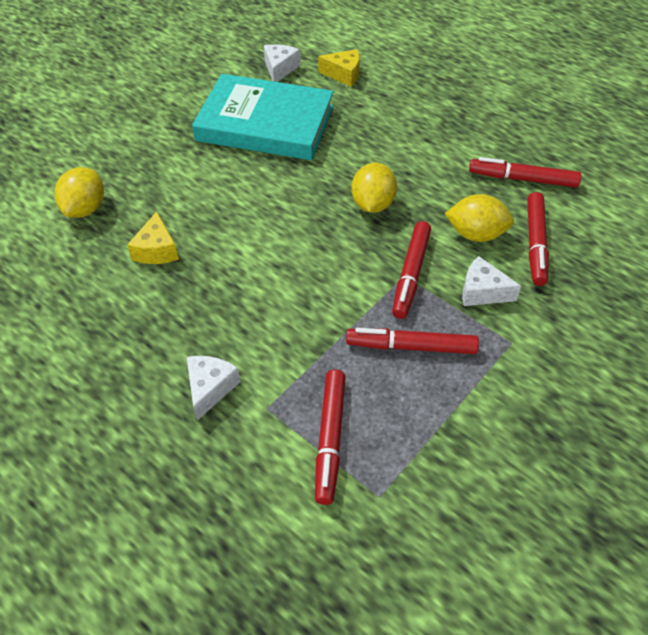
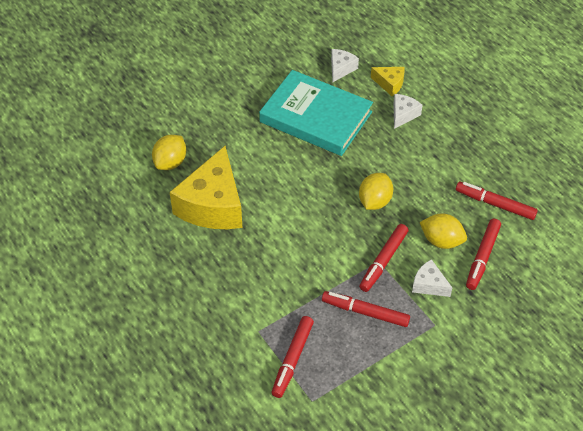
camera: 15 degrees right, 0 degrees up
(156, 250) = (213, 205): yellow cheese -> yellow cheese, size x2.19
(210, 388) = (225, 310): white cheese -> white cheese (403, 115)

